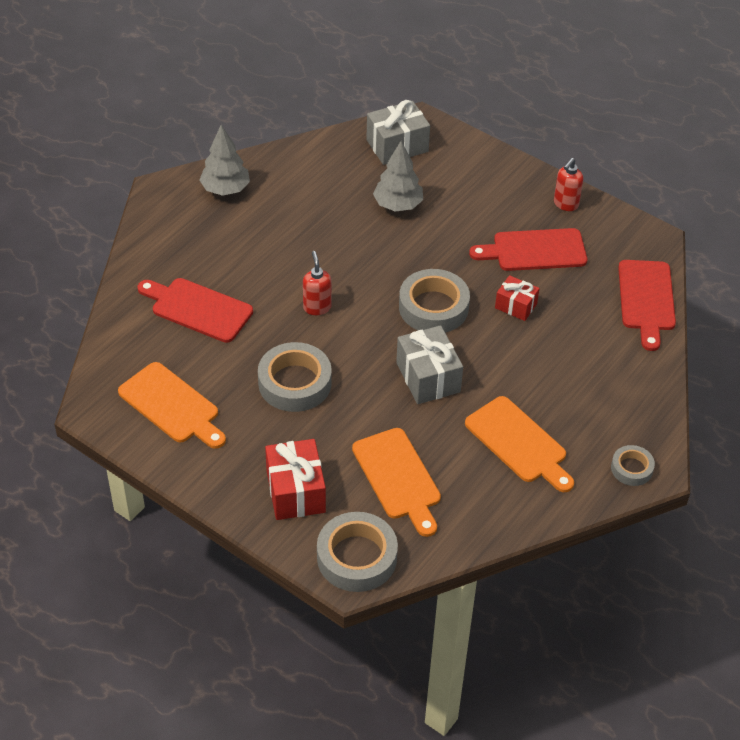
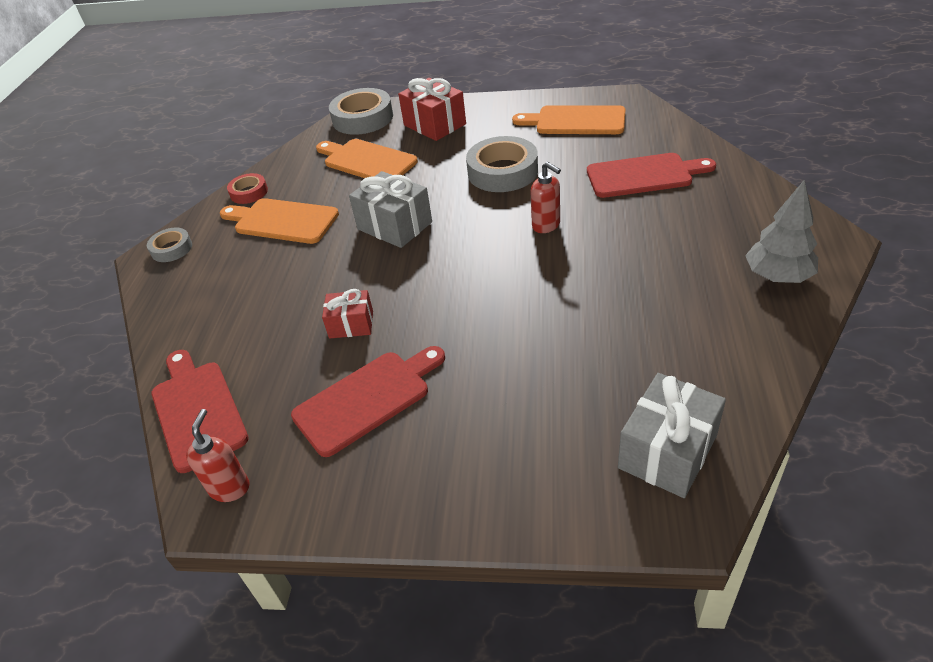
camera: 155 degrees right, 5 degrees down
(398, 205) = (577, 365): grey tree -> none
(433, 307) = (437, 280): grey tape -> none
(534, 505) = (249, 192): none -> red tape
(565, 204) = (362, 493): red soap dispenser -> red soap dispenser (230, 488)

